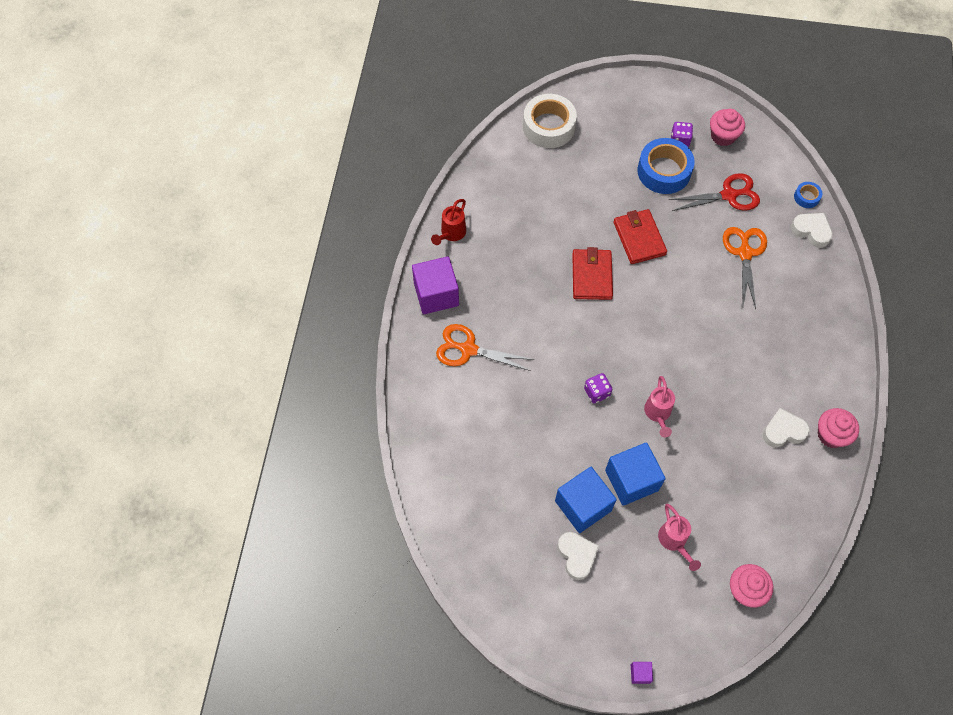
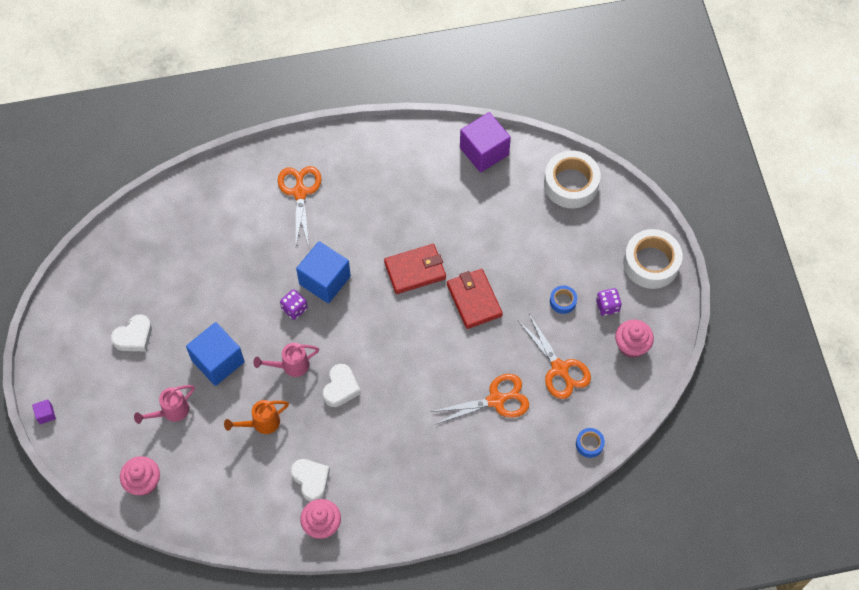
camera: 70 degrees right, 0 degrees up
(436, 294) = (345, 149): purple cube -> purple cube (484, 151)
(451, 234) = (413, 140): red watering can -> none
(583, 506) = (181, 328): blue cube -> blue cube (325, 280)
(639, 238) = (474, 300): red wallet -> red wallet turned 75 degrees counterclockwise
(649, 96) = (651, 263): none -> white tape
(664, 171) = (563, 301): blue tape -> blue tape, size x0.47
(712, 459) = (261, 423): none -> orange watering can
(728, 195) = (559, 369): red scissors -> orange scissors
(811, 231) = (549, 458): white heart -> white heart (341, 388)

